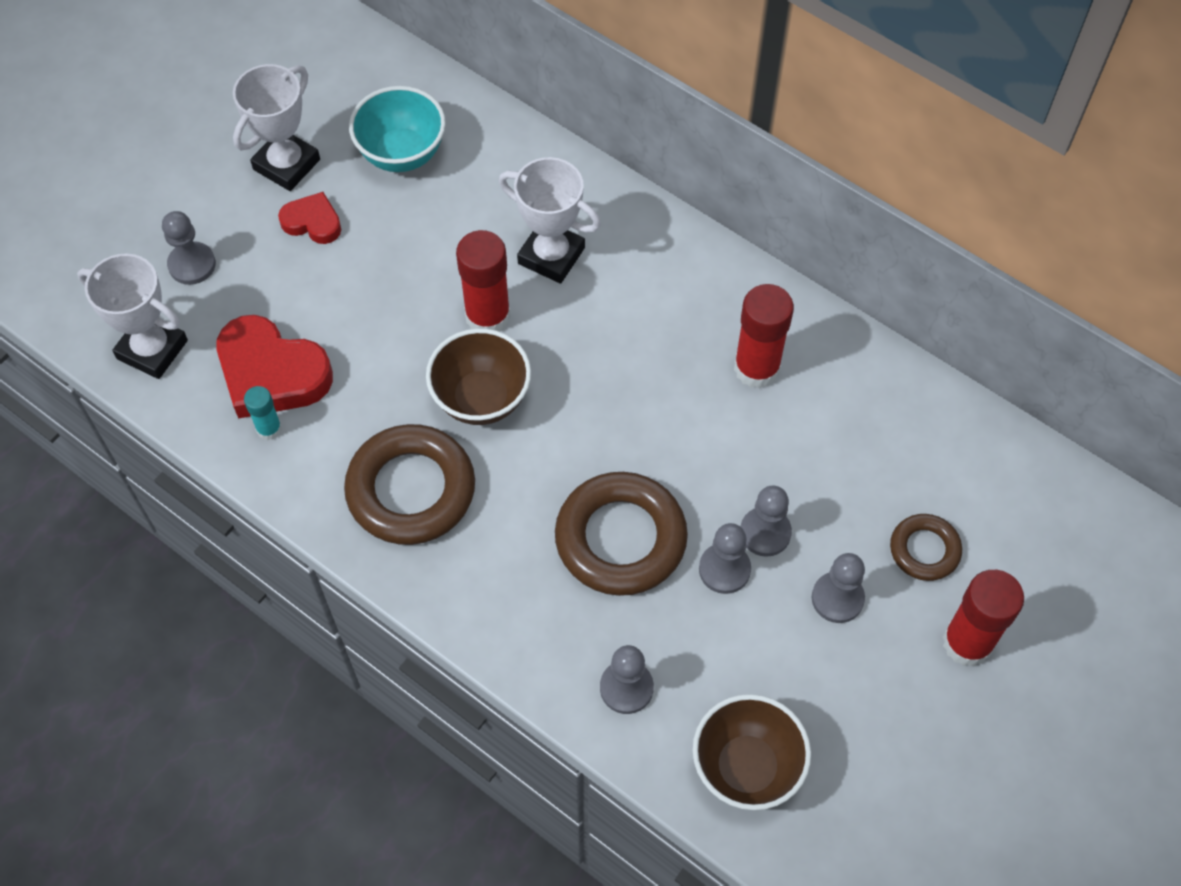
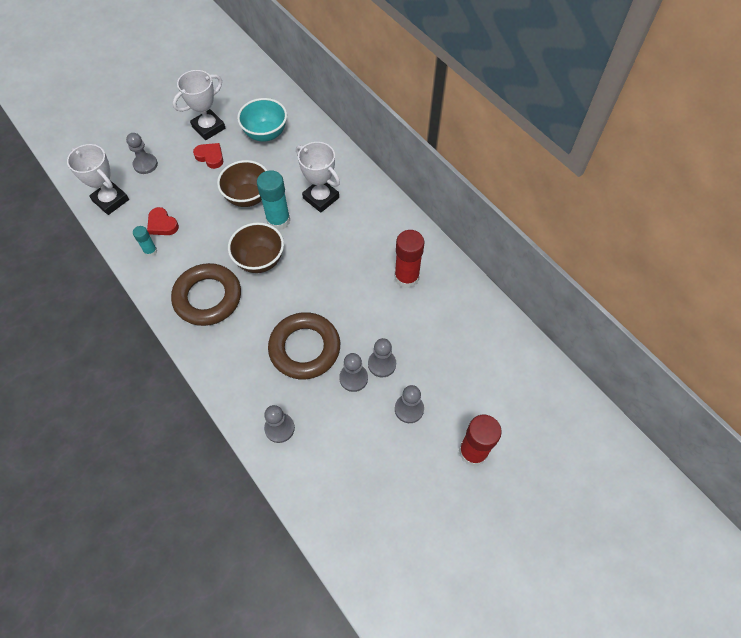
camera: 15 degrees right, 0 degrees up
(271, 373) = (162, 224): red heart -> red heart, size x0.55
(488, 316) = (278, 220): red glue stick -> turquoise glue stick
(746, 767) = (328, 489): brown bowl -> brown bowl (248, 197)
(924, 550) = (465, 395): brown ring -> none

